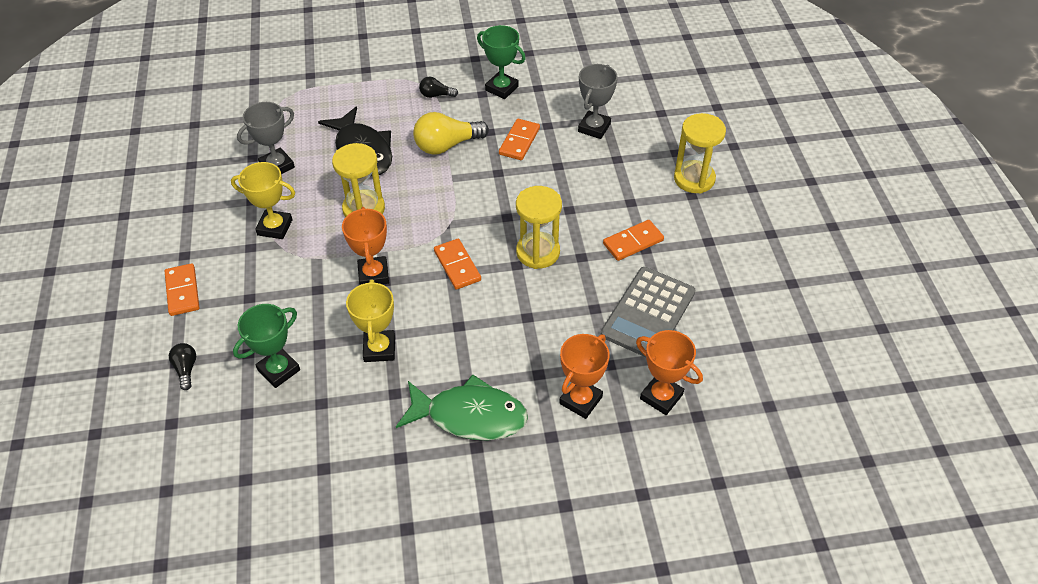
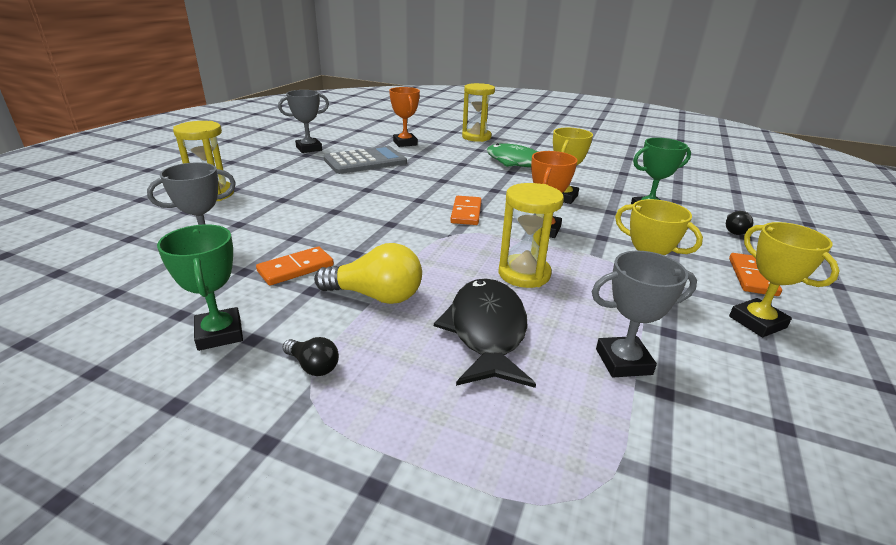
camera: 150 degrees left, 20 degrees down
(190, 236) = (757, 322): none -> yellow trophy
(538, 252) = (394, 200): yellow hourglass -> yellow hourglass (476, 137)
(580, 400) = (449, 152): orange trophy -> none
(633, 242) = (320, 184): orange domino -> none
(745, 307) = (309, 148): none -> grey trophy

